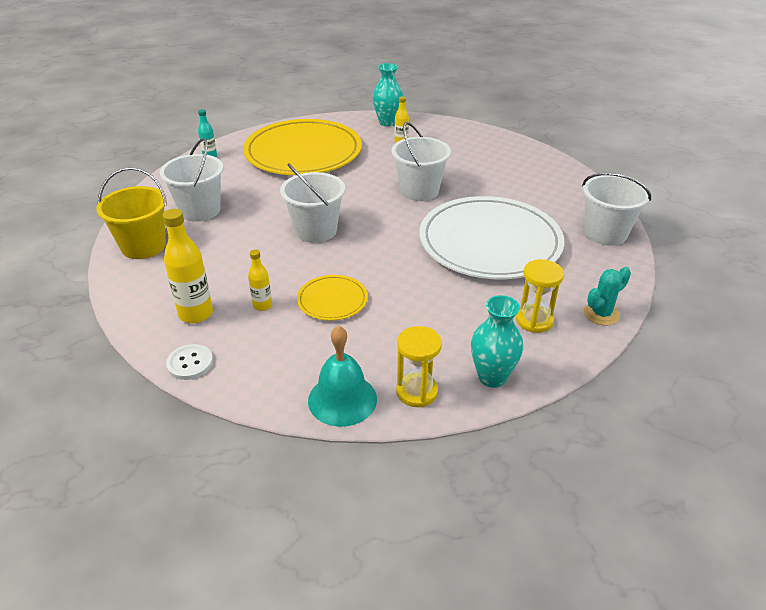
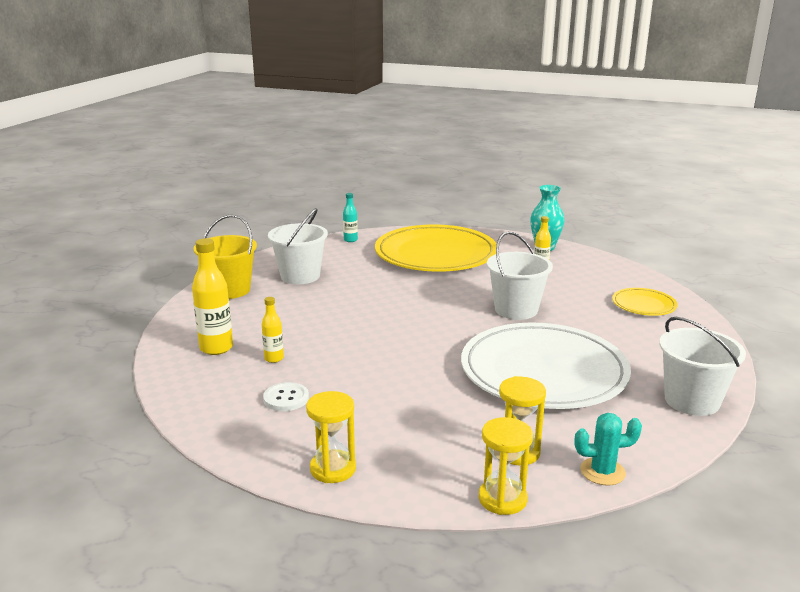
camera: 30 degrees right, 15 degrees down
(190, 363) = (174, 381): white button -> white button (286, 398)
(316, 231) = (381, 316): white bucket -> none
(332, 300) = (337, 373): yellow plate -> yellow plate (644, 305)
(342, 399) = (262, 450): turquoise bell -> none
(492, 377) = (418, 484): turquoise vase -> none
(559, 364) = (502, 499): none -> yellow hourglass

